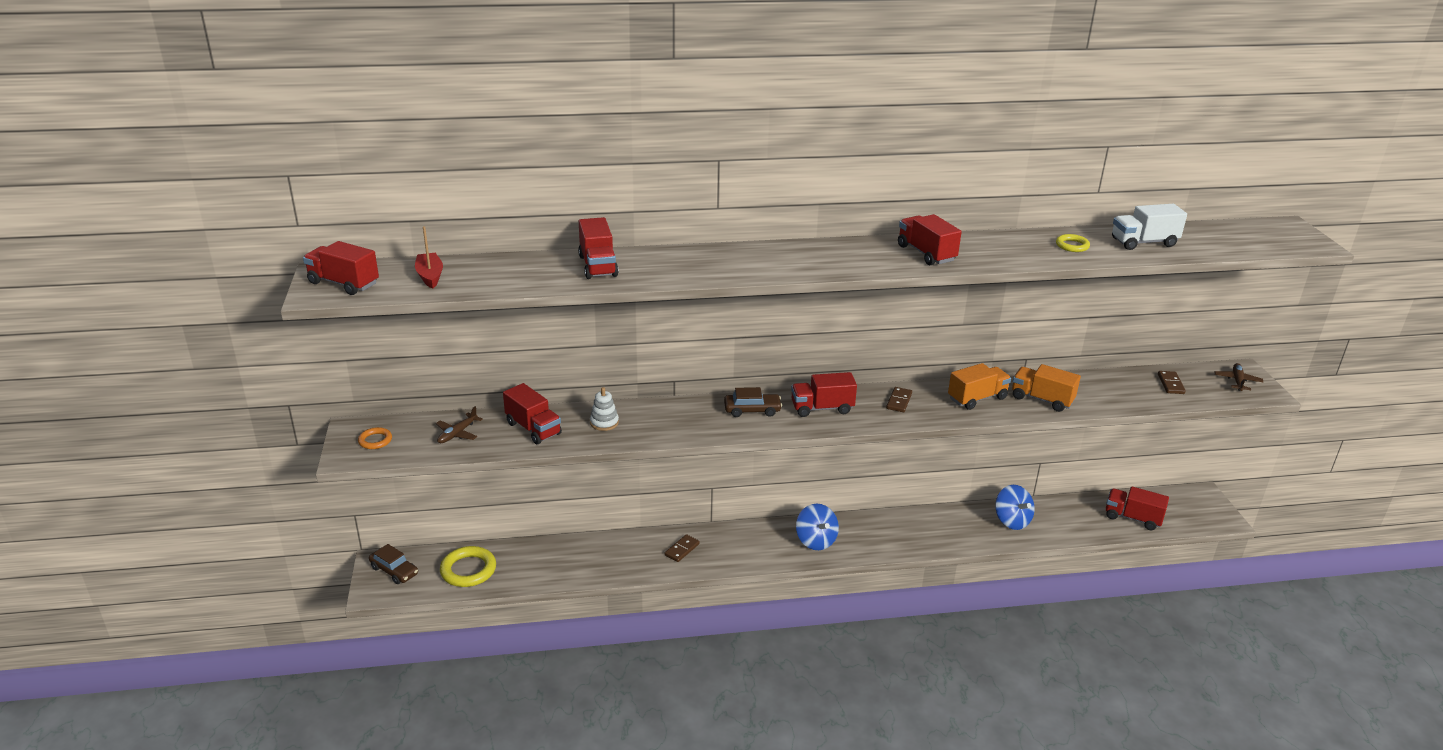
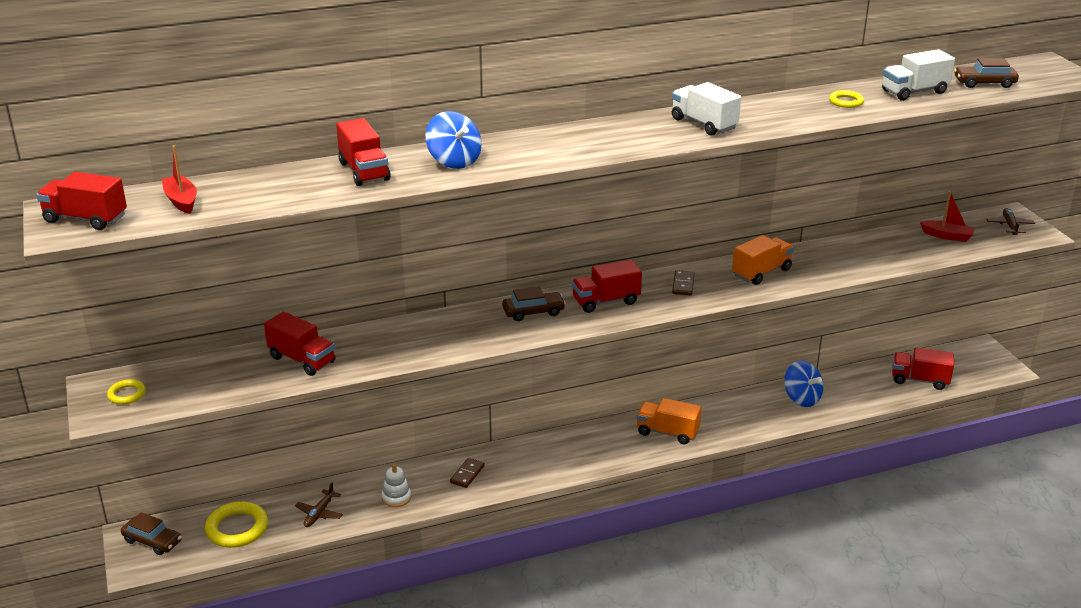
camera: 10 degrees left, 0 degrees up
(375, 440) = (127, 394): orange ring -> yellow ring
(457, 433) = (218, 375): brown plane -> brown plane (319, 513)
(604, 422) = (378, 344): white stacking toy -> white stacking toy (396, 497)
(816, 540) = (607, 446): blue spinning top -> blue spinning top (454, 161)
(926, 253) = (704, 124): red truck -> white truck
(1042, 399) = (826, 266): orange truck -> orange truck (667, 432)
(1171, 384) = (947, 236): brown domino -> red boat
(1218, 241) = (984, 83): none -> brown car

